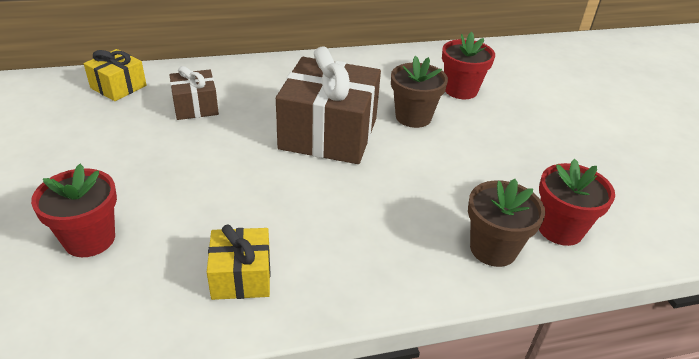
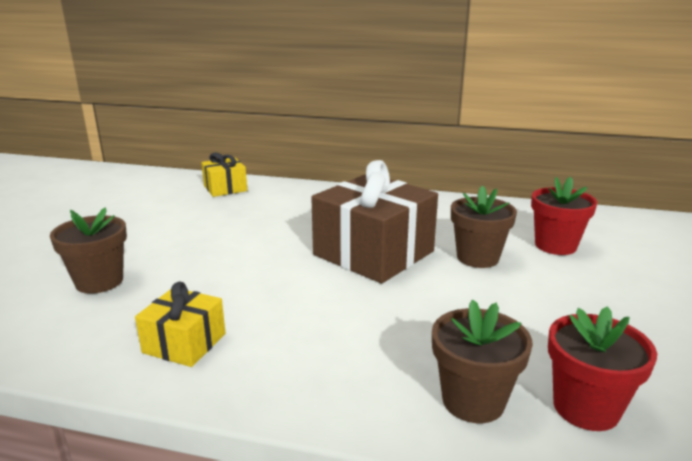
camera: 30 degrees right, 15 degrees down
(90, 239) = (99, 281): red flower pot -> brown flower pot
(195, 106) = (272, 211): brown gift -> none

